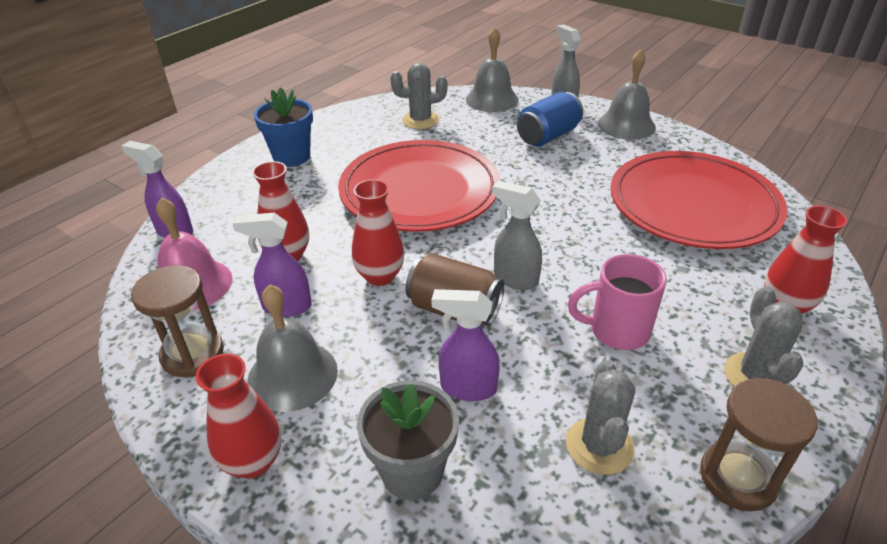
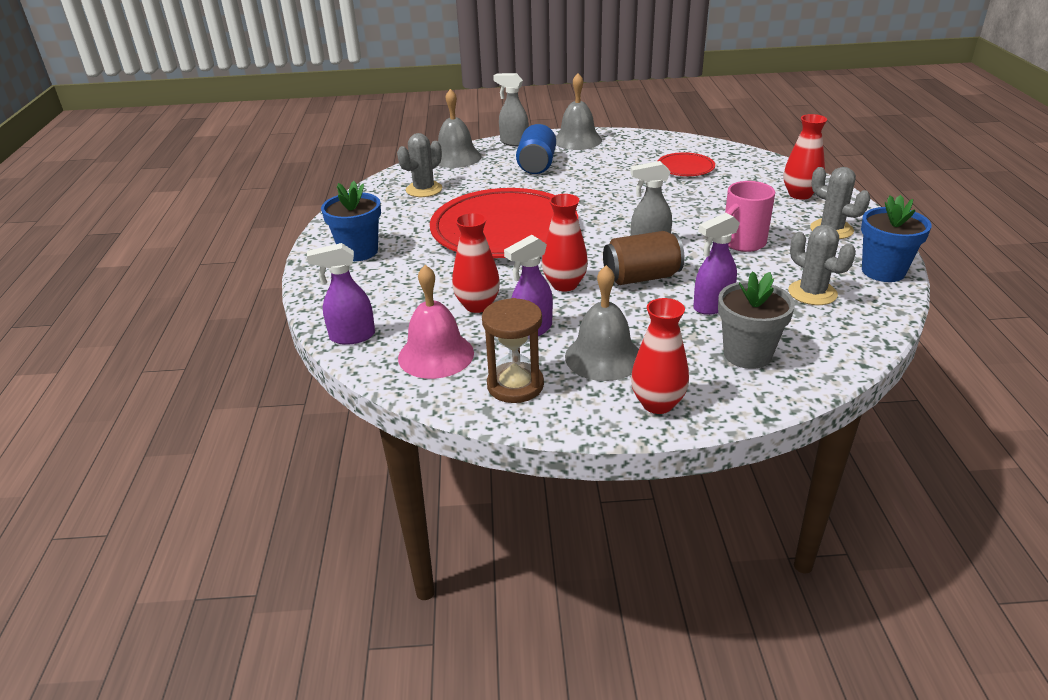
camera: 40 degrees left, 5 degrees down
(693, 205) = (685, 168): red plate -> red plate, size x0.44
(738, 478) = (883, 271): brown hourglass -> blue flower pot

